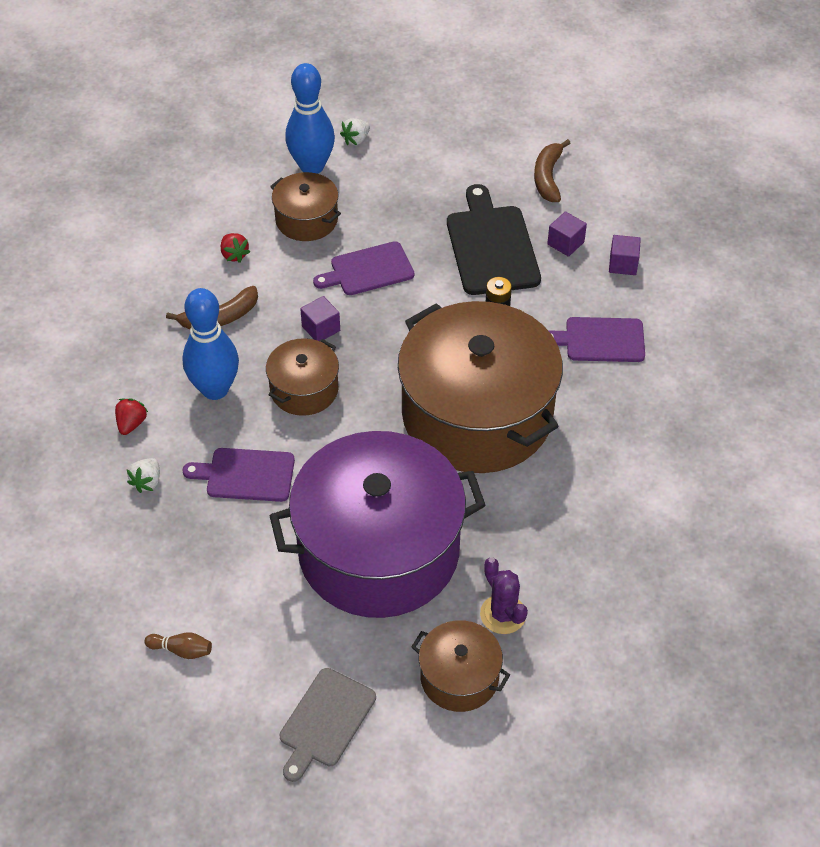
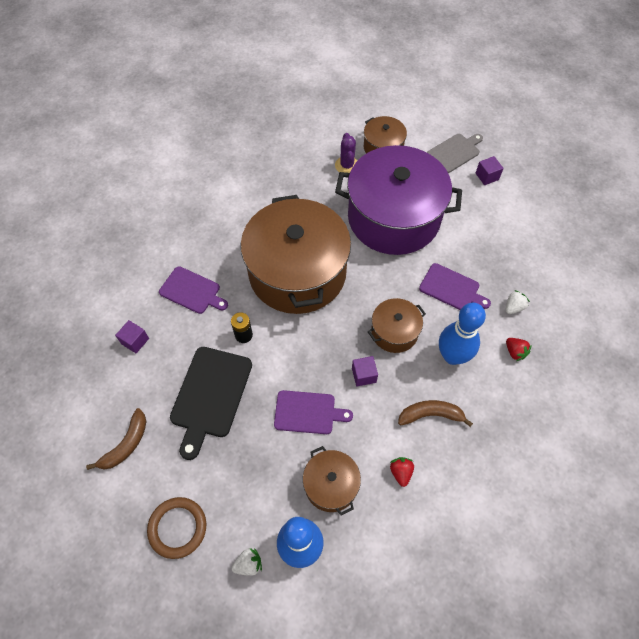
camera: 155 degrees left, 10 degrees up
(131, 424) = (515, 352): red strawberry -> red strawberry turned 75 degrees counterclockwise
(182, 650) = (516, 207): brown bowling pin -> none
(443, 140) = (177, 528): none -> brown ring
(565, 243) = (158, 375): purple cube -> purple cube (487, 176)

